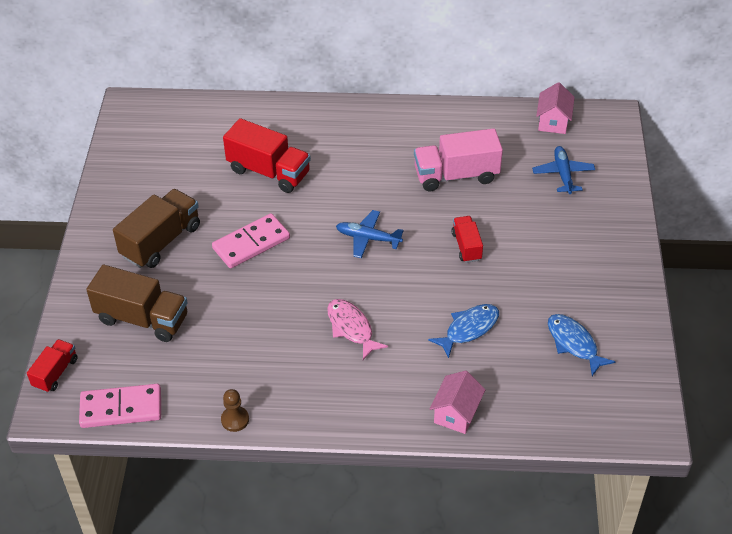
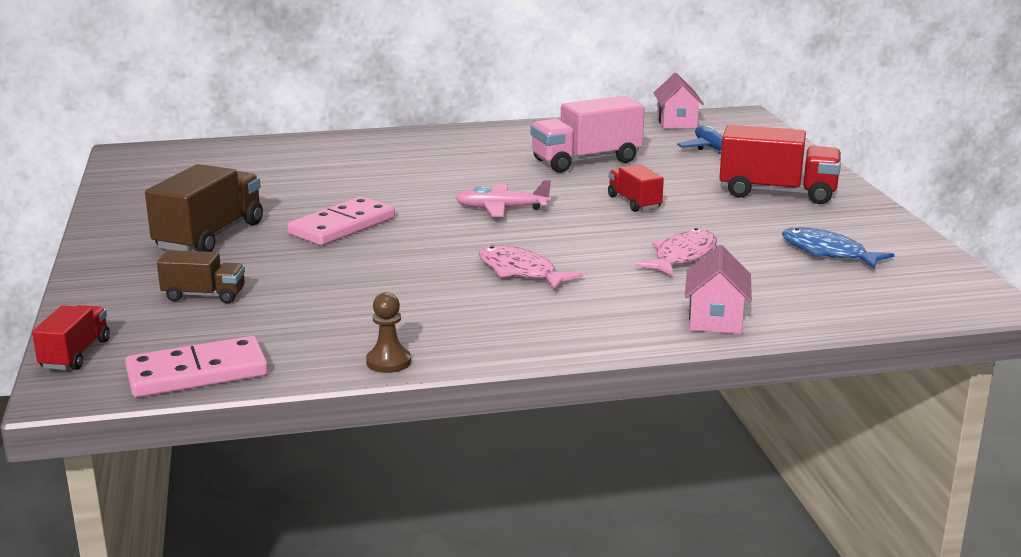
camera: 15 degrees left, 25 degrees down
(142, 319) = (204, 295): brown truck -> brown truck, size x0.57
(269, 172) = (341, 178): red truck -> red truck (777, 193)
(368, 238) = (501, 209): blue plane -> pink plane
(469, 329) = (682, 256): blue fish -> pink fish

